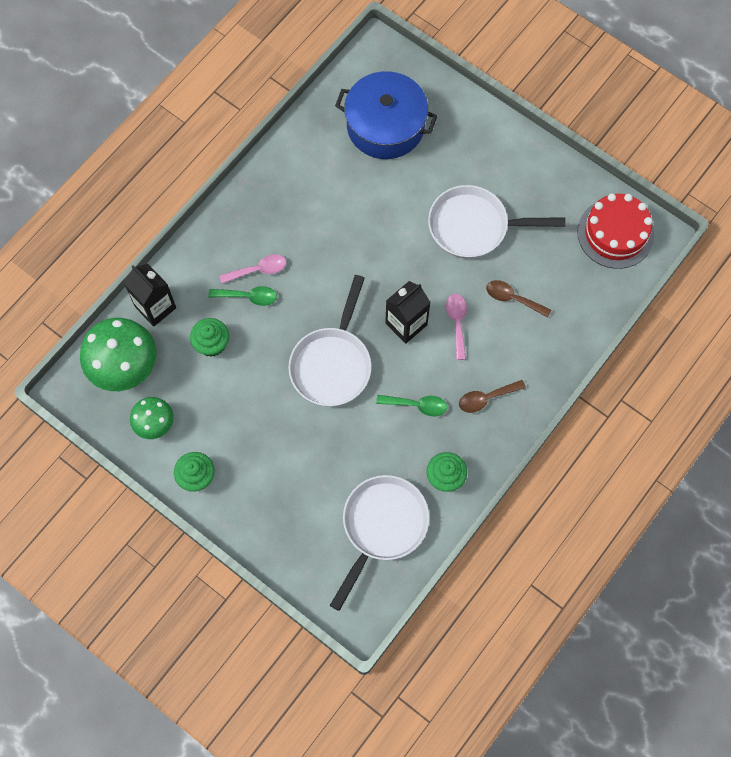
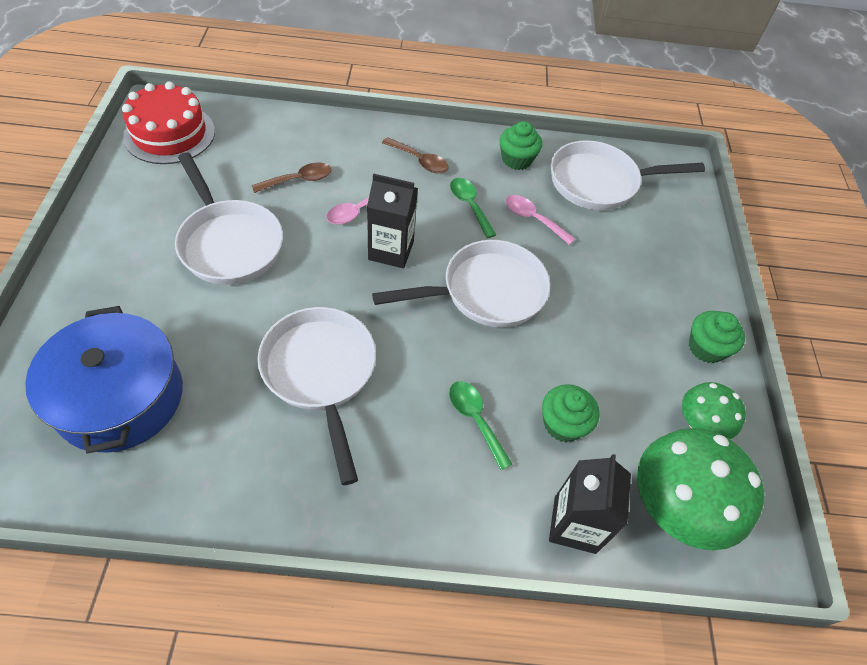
camera: 130 degrees left, 15 degrees down
(258, 270) = (432, 429): pink spoon -> pink spoon (533, 219)
(335, 231) = (321, 373): none -> white pan
(513, 298) = (298, 180): brown spoon -> brown spoon turned 105 degrees counterclockwise

